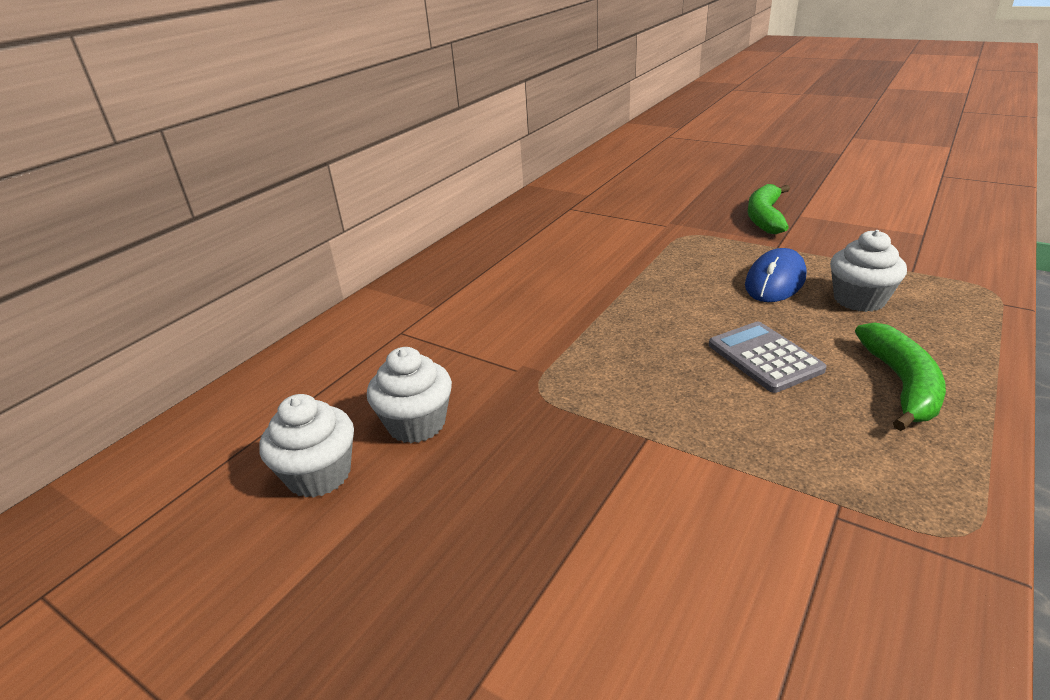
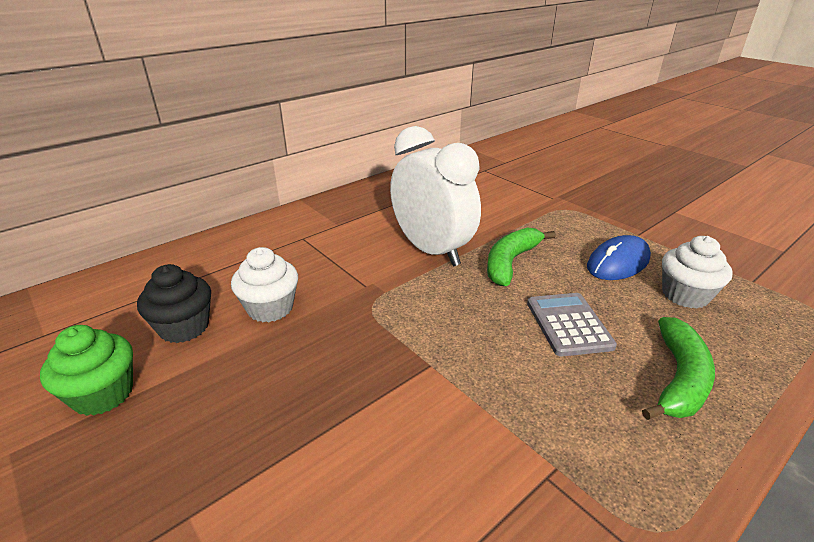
camera: 15 degrees right, 0 degrees up
(266, 583) = (103, 394): none -> green cupcake
(319, 474) = (184, 327): white cupcake -> black cupcake
(568, 313) = (431, 251): none -> white clock
(765, 217) = (642, 207): green banana -> green banana (510, 262)

